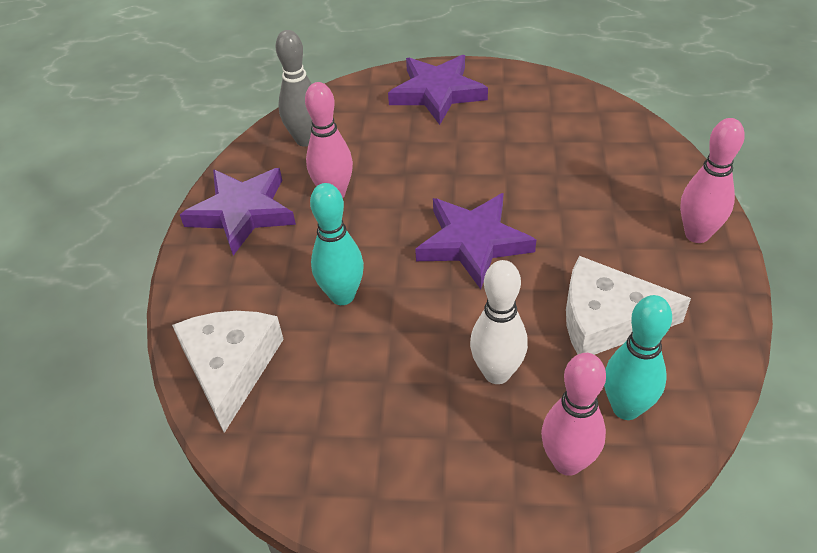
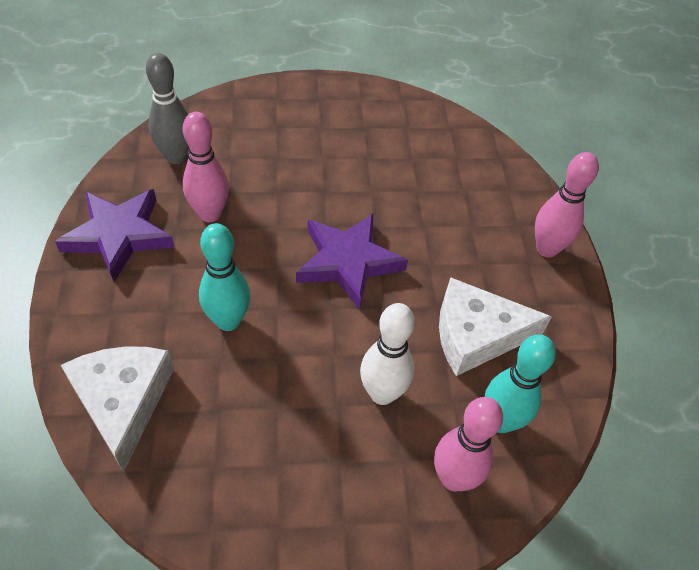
camera: 15 degrees left, 5 degrees up
(437, 93) = (300, 108): purple star -> none

